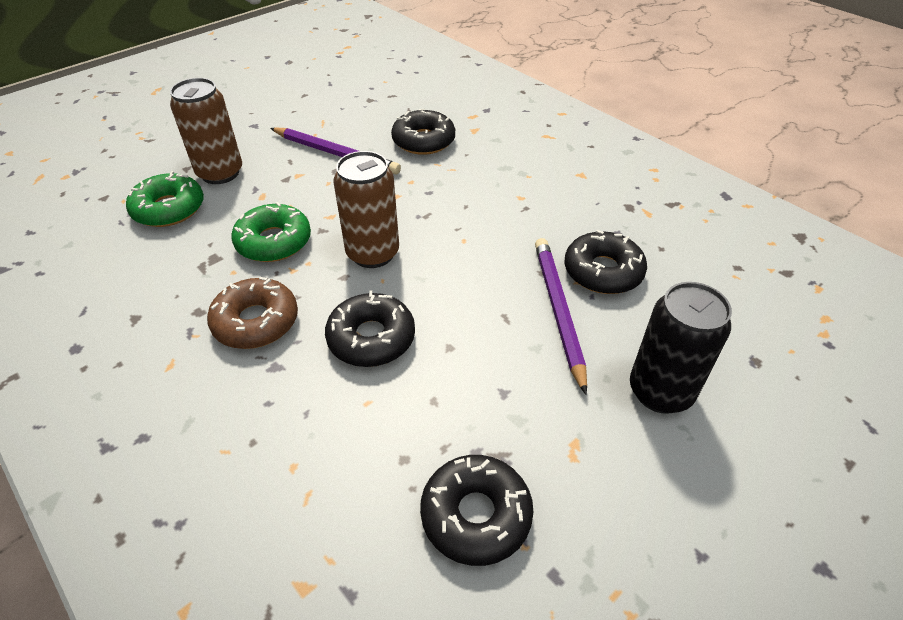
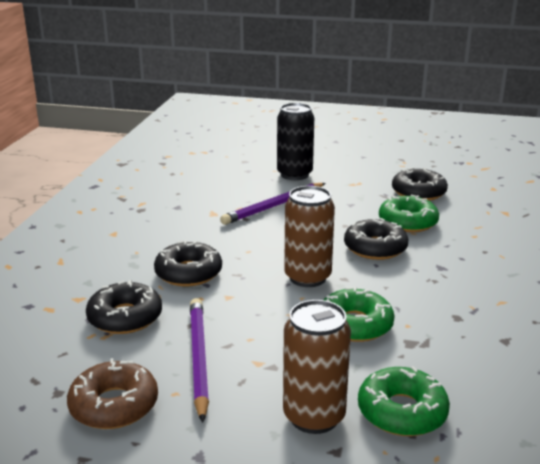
camera: 125 degrees left, 20 degrees down
(256, 322) = (427, 290): brown donut -> brown donut (114, 405)
(398, 418) = (408, 222): none -> green donut
(603, 271) = (222, 203): black donut -> black donut (188, 273)

